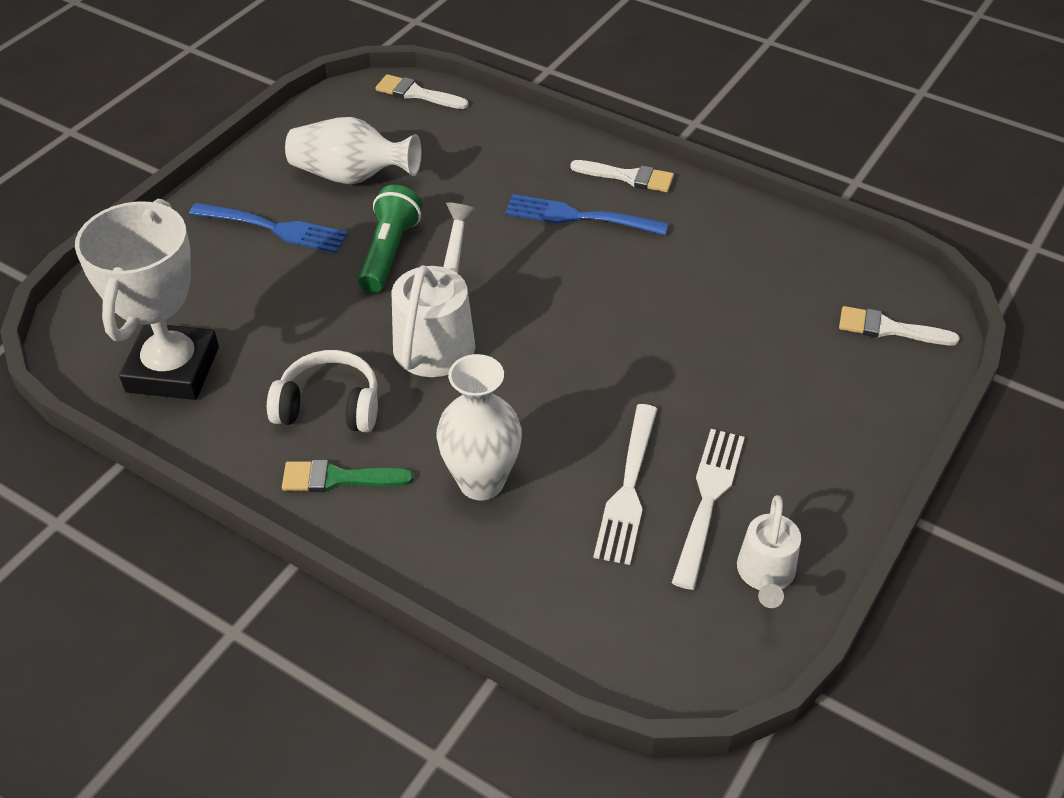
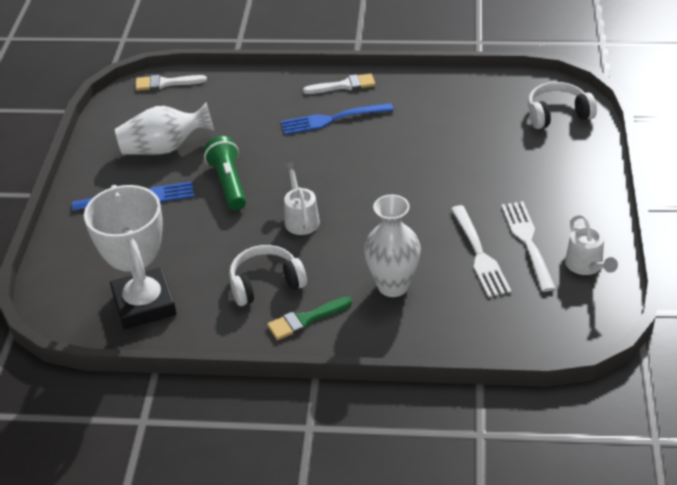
camera: 25 degrees left, 5 degrees down
(438, 335) = (300, 218): white watering can -> white watering can, size x0.62
(888, 329) = (557, 114): white brush -> white headphones

